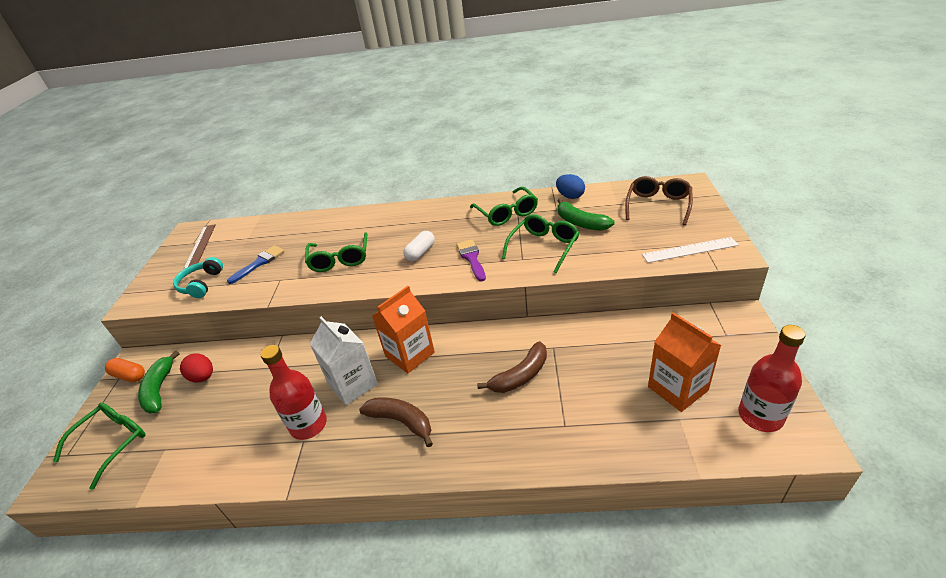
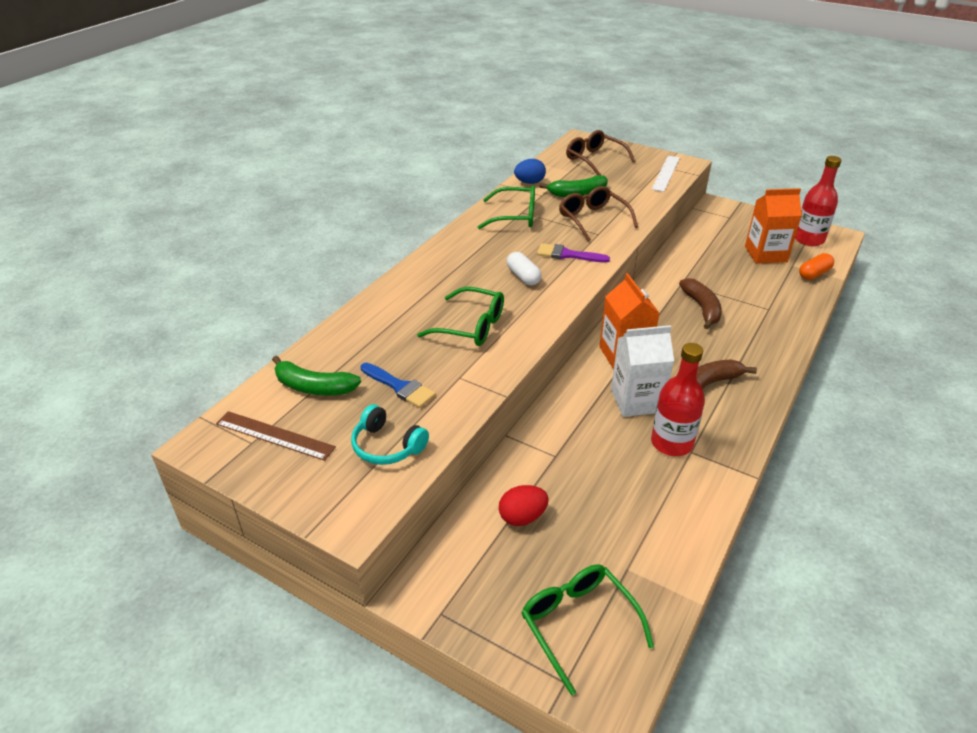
camera: 65 degrees left, 0 degrees up
(129, 376) = (448, 598): orange capsule -> orange capsule (814, 274)
(159, 389) = (509, 565): green banana -> green banana (313, 387)
(259, 263) = (399, 387): blue brush -> blue brush turned 150 degrees clockwise
(544, 247) = (593, 219): green glasses -> brown glasses

